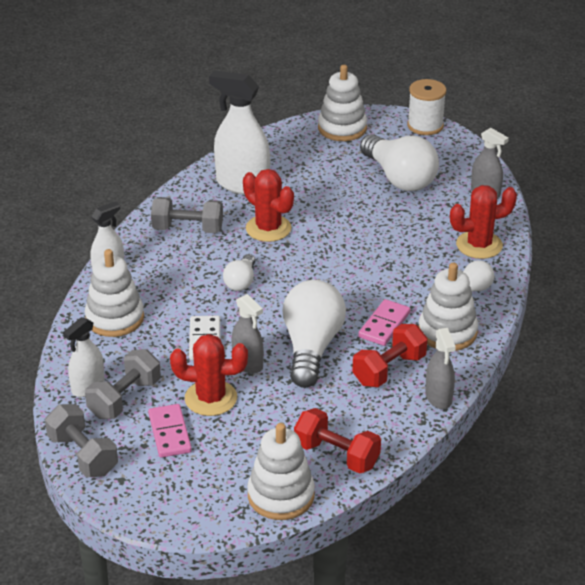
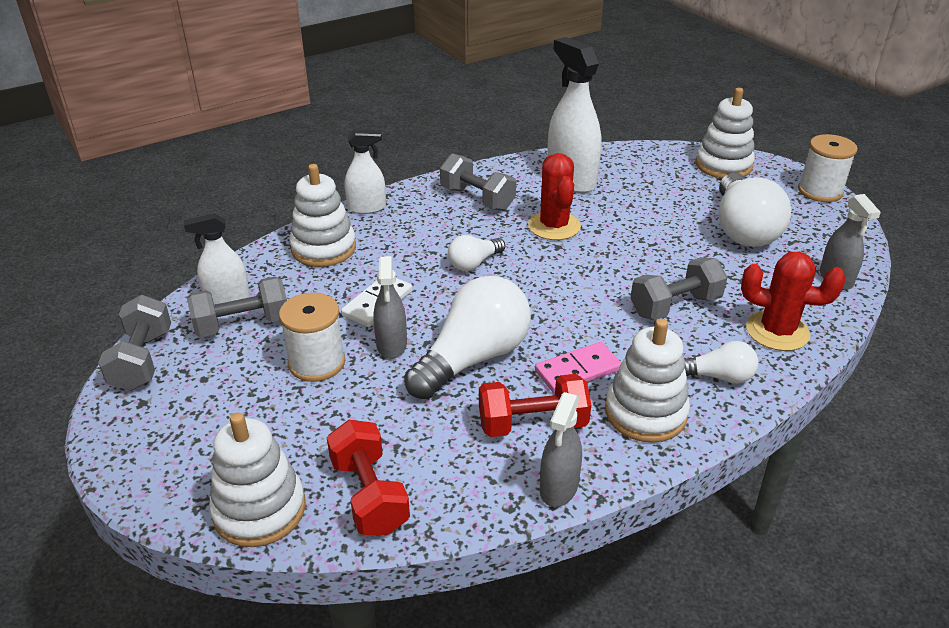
camera: 35 degrees right, 0 degrees up
(169, 433) = (239, 378): pink domino -> none
(211, 398) = (317, 363): red cactus -> white spool
(404, 254) = (675, 306): none -> grey dumbbell

